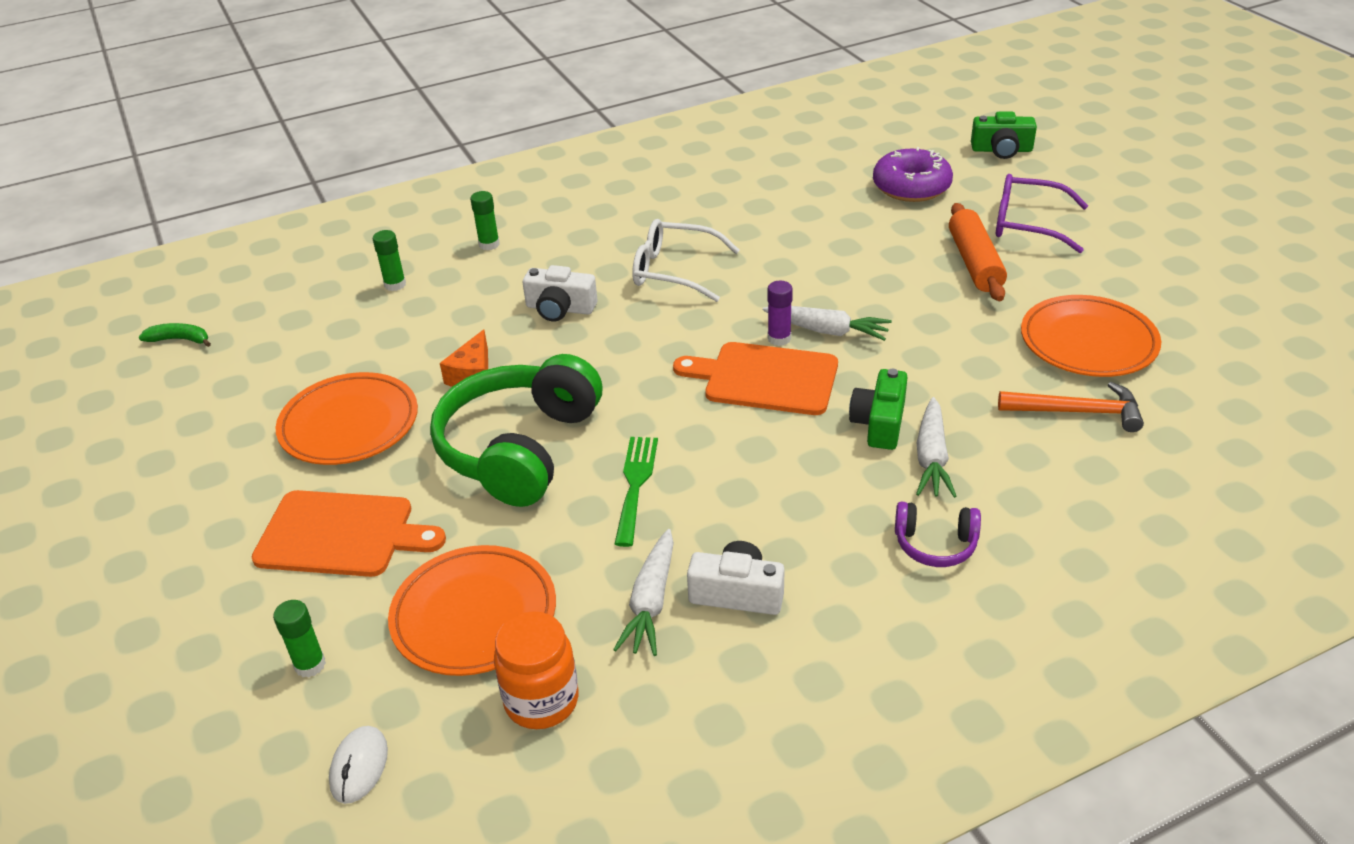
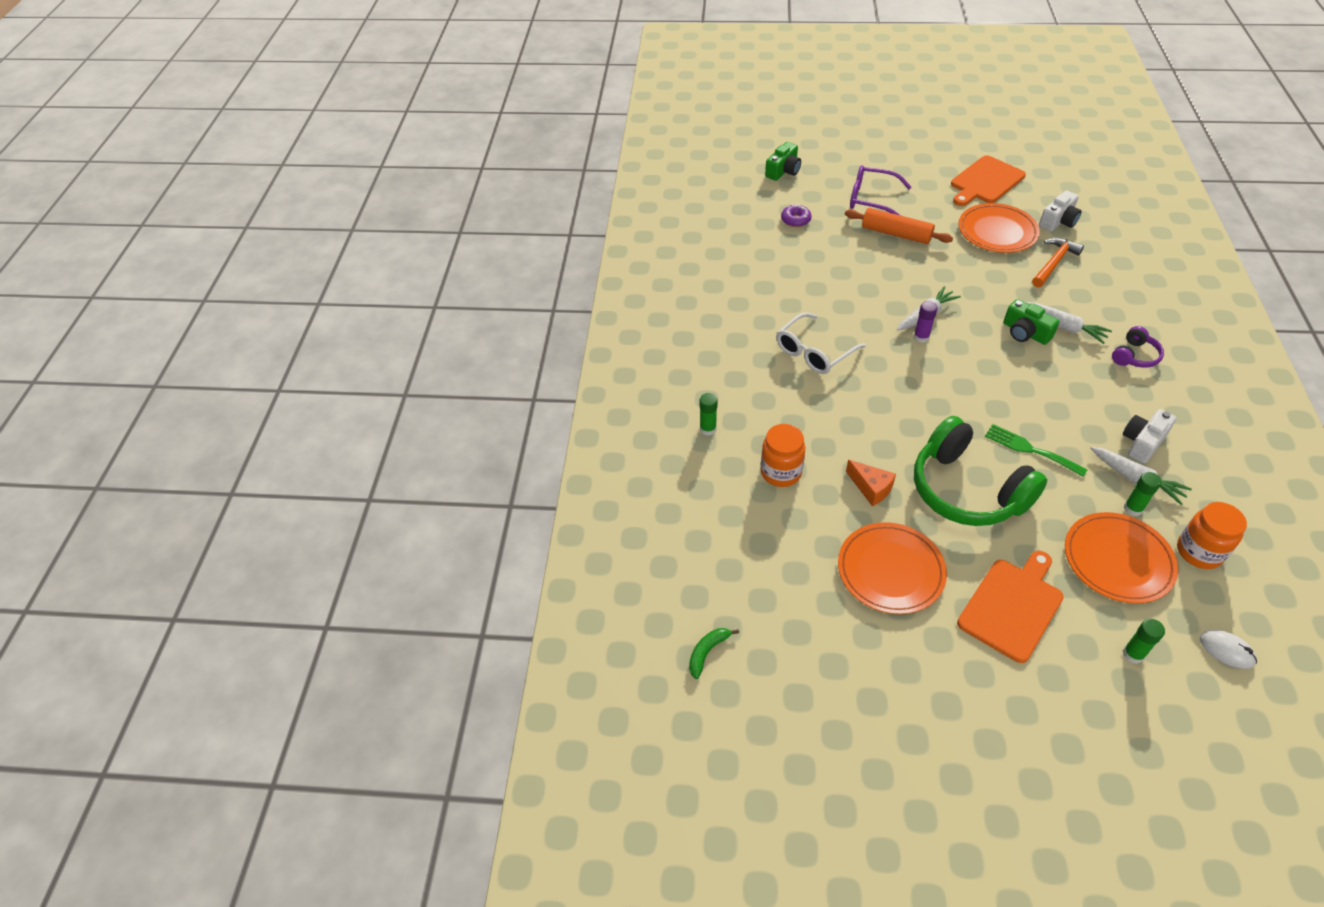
camera: 60 degrees left, 10 degrees up
(395, 285) = (724, 497): green glue stick -> green glue stick (1133, 508)
(455, 308) = (781, 472): none -> orange jar
(560, 308) = (820, 420): white camera -> white camera (1058, 221)
(765, 378) = (958, 358): orange cutting board -> orange cutting board (985, 181)
(911, 187) = (795, 220): purple donut -> purple donut, size x0.56
(1026, 224) = (871, 199): purple glasses -> purple glasses turned 60 degrees clockwise

